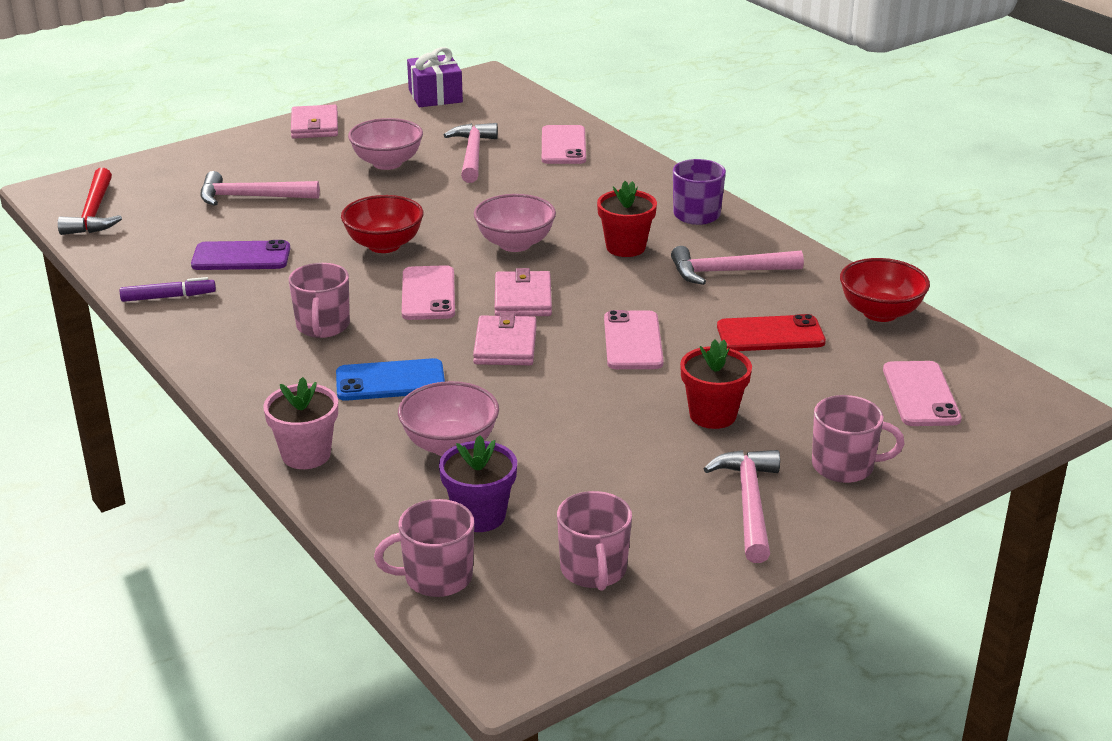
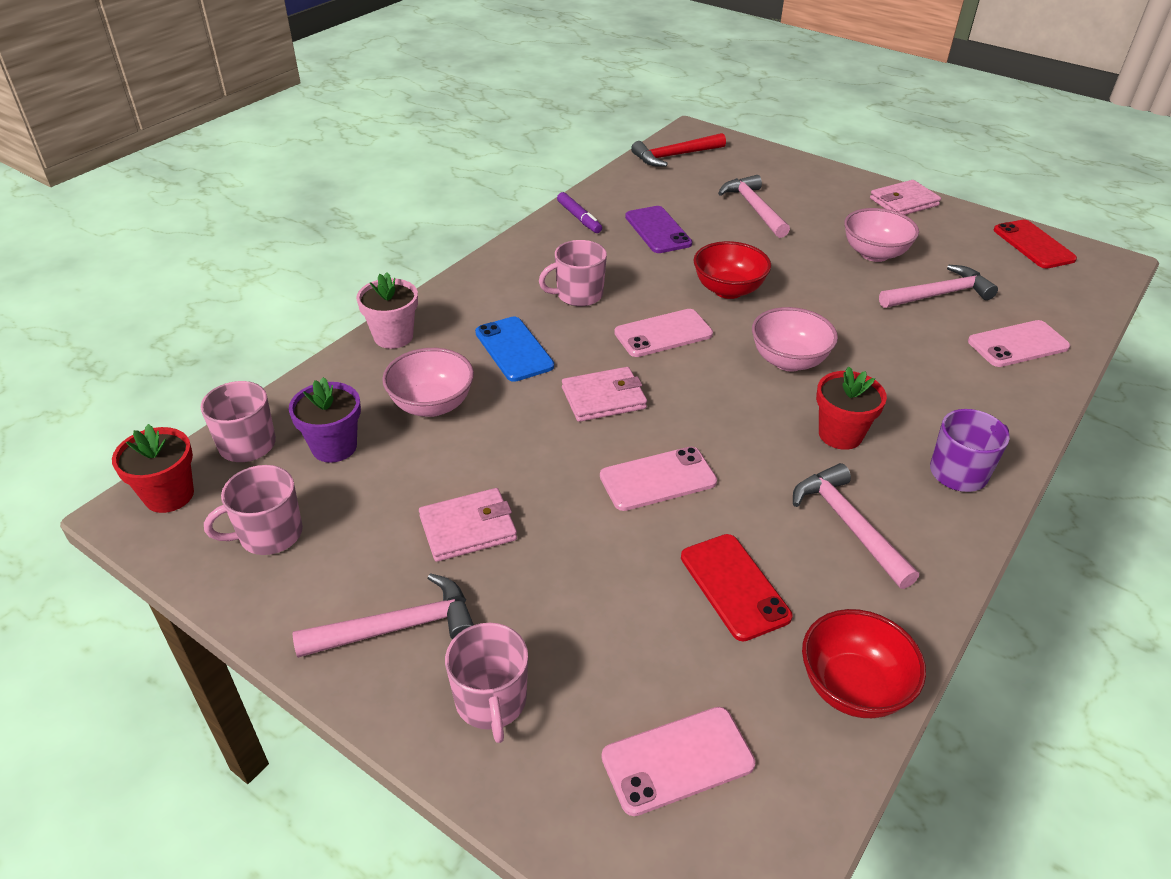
camera: 70 degrees right, 10 degrees up
(435, 96) = (1033, 245): purple gift -> red phone
(523, 298) = (691, 389): pink wallet -> pink wallet (468, 528)
(712, 415) = (548, 568): red flower pot -> red flower pot (169, 495)

